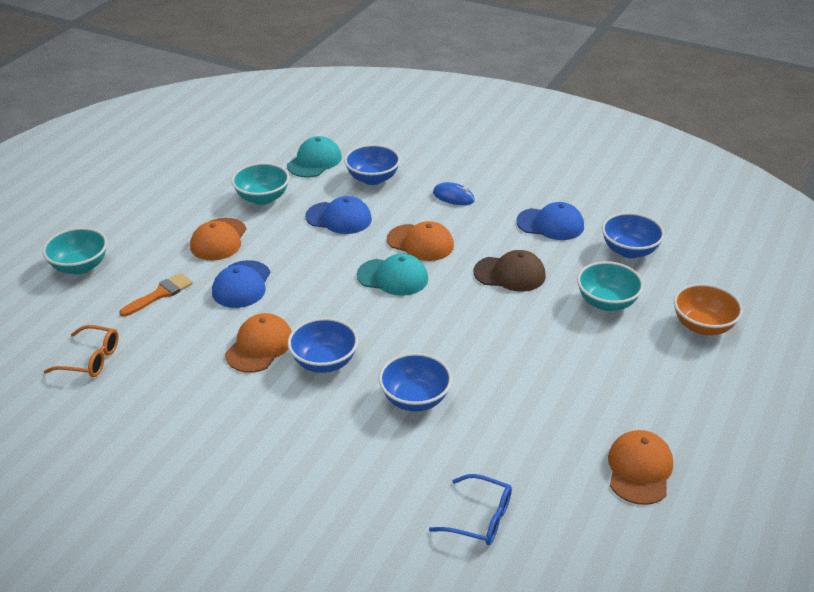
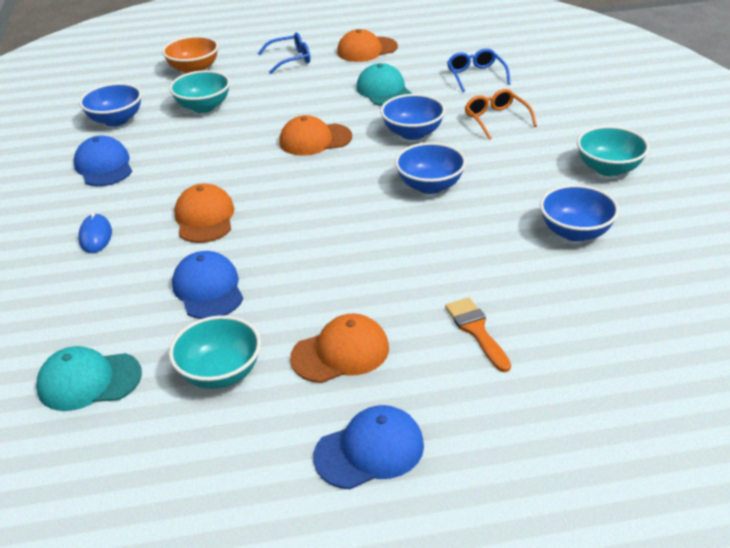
camera: 125 degrees left, 0 degrees up
(80, 266) = (520, 434): turquoise bowl -> turquoise bowl (608, 169)
(91, 359) = (611, 308): orange glasses -> orange glasses (496, 119)
(160, 294) = (476, 331): orange brush -> orange brush turned 60 degrees clockwise
(241, 285) = (394, 286): blue cap -> blue cap (369, 450)
(259, 346) = (457, 225): orange cap -> orange cap (315, 140)
(372, 179) = (98, 309): blue bowl -> blue bowl (575, 232)
(393, 277) = (278, 207): turquoise cap -> turquoise cap (384, 90)
(510, 274) = (208, 156): brown cap -> none
(668, 399) = (290, 59): none -> blue glasses

